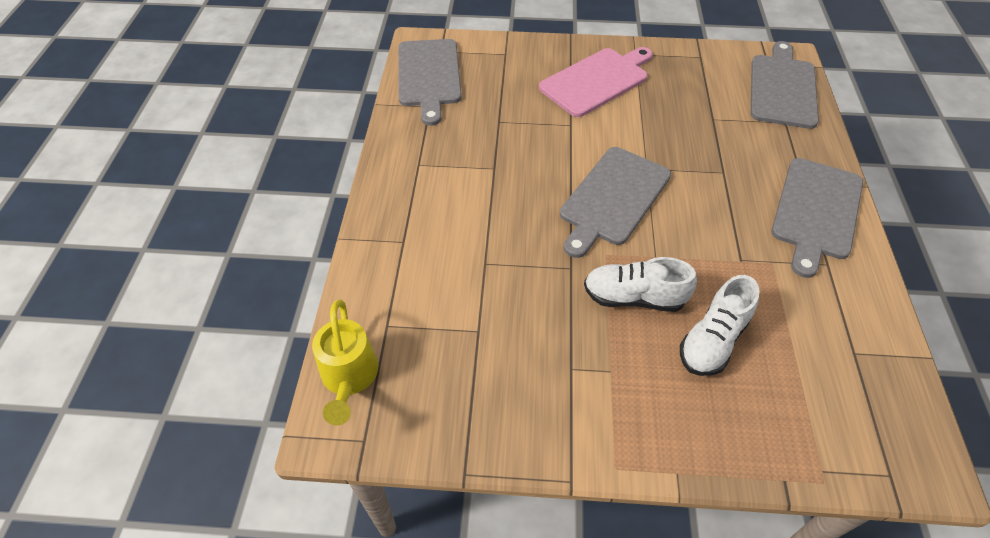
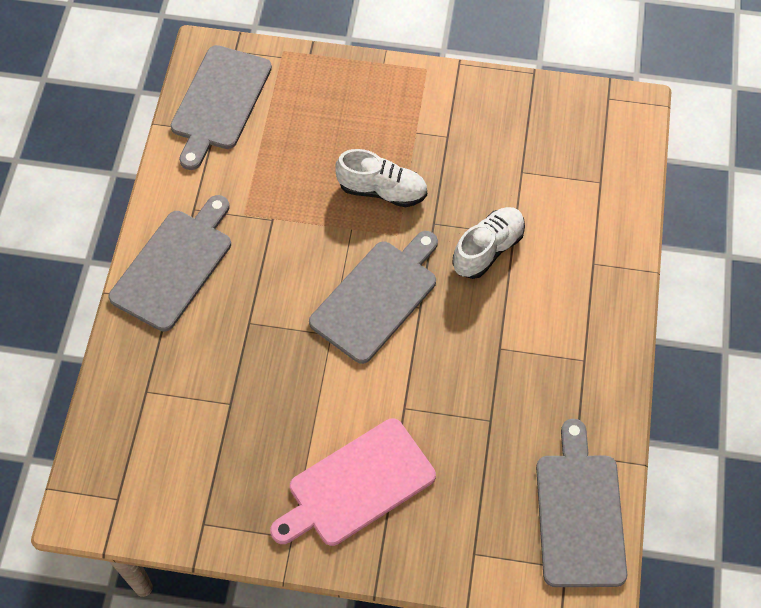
camera: 175 degrees left, 10 degrees up
(349, 377) = (626, 142): yellow watering can -> none
(713, 340) = (325, 149): white shoe -> white shoe (488, 249)
(782, 88) = (121, 450): grey cutting board -> grey cutting board (220, 102)

